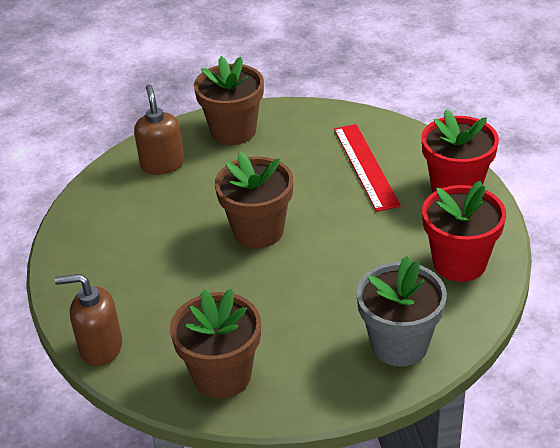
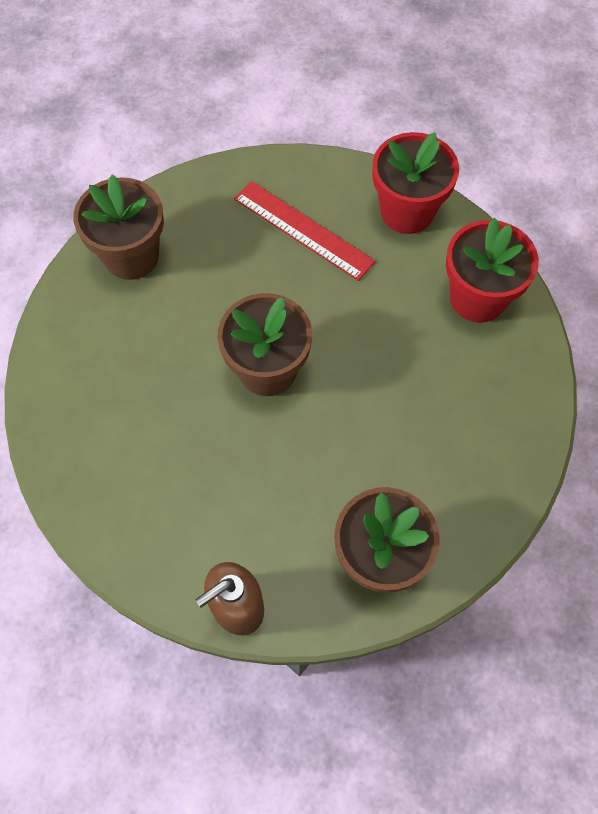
camera: 40 degrees left, 25 degrees up
(162, 164) = (93, 342): brown soap dispenser -> none
(399, 344) = (500, 421): grey flower pot -> none

